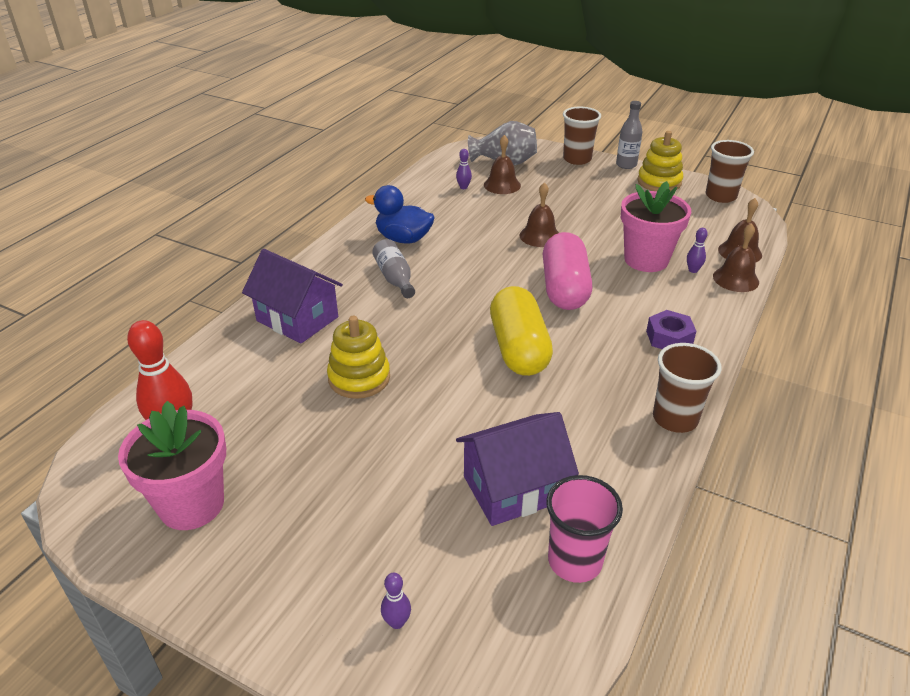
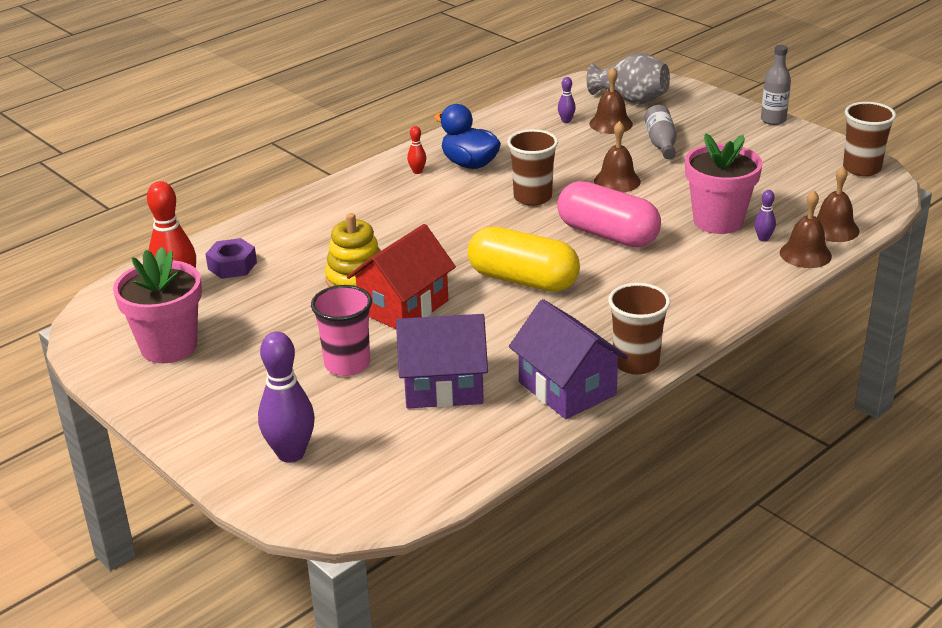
camera: 20 degrees right, 5 degrees down
(297, 319) = (325, 221): purple house -> purple house (567, 388)
(360, 253) = (417, 171): none -> red bowling pin
(395, 278) = (439, 199): grey bottle -> grey bottle (661, 143)
(397, 622) = (291, 453): purple bowling pin -> purple bowling pin, size x2.15
(422, 400) = (403, 306): none -> red house
(519, 348) = (523, 280): yellow capsule -> yellow capsule turned 75 degrees counterclockwise
(564, 288) = (607, 234): pink capsule -> pink capsule turned 75 degrees counterclockwise
(574, 561) = (462, 446): pink cup -> pink cup (347, 364)
(577, 159) = (718, 106): brown cup -> brown cup (532, 197)
(659, 182) = (798, 144): yellow stacking toy -> none
(669, 338) = (685, 296): purple nut -> purple nut (232, 265)

